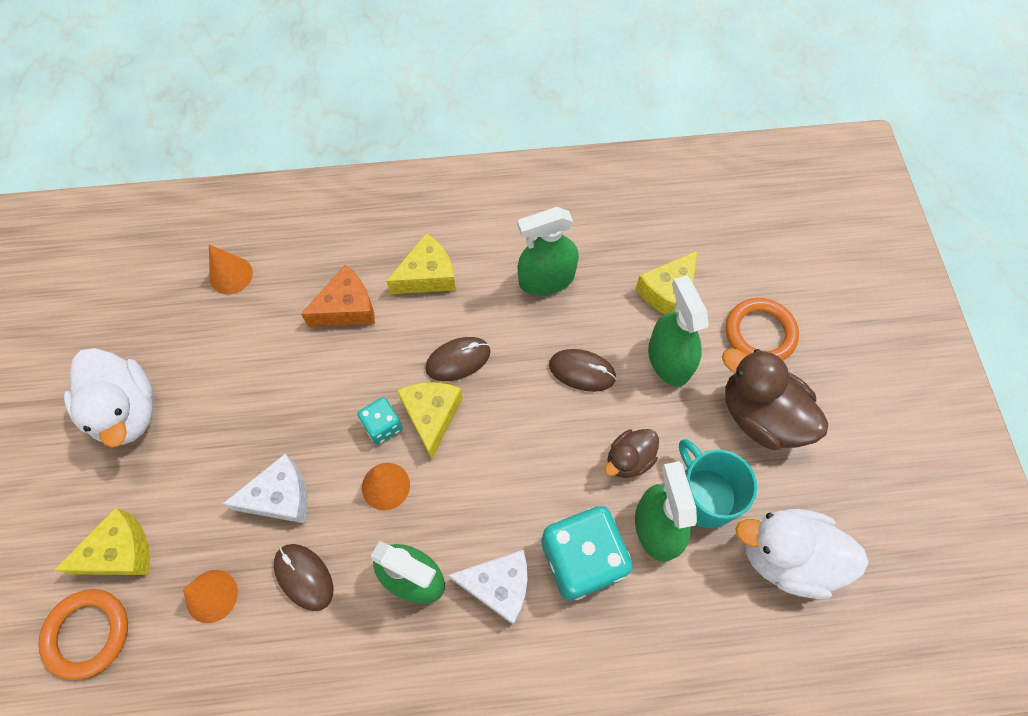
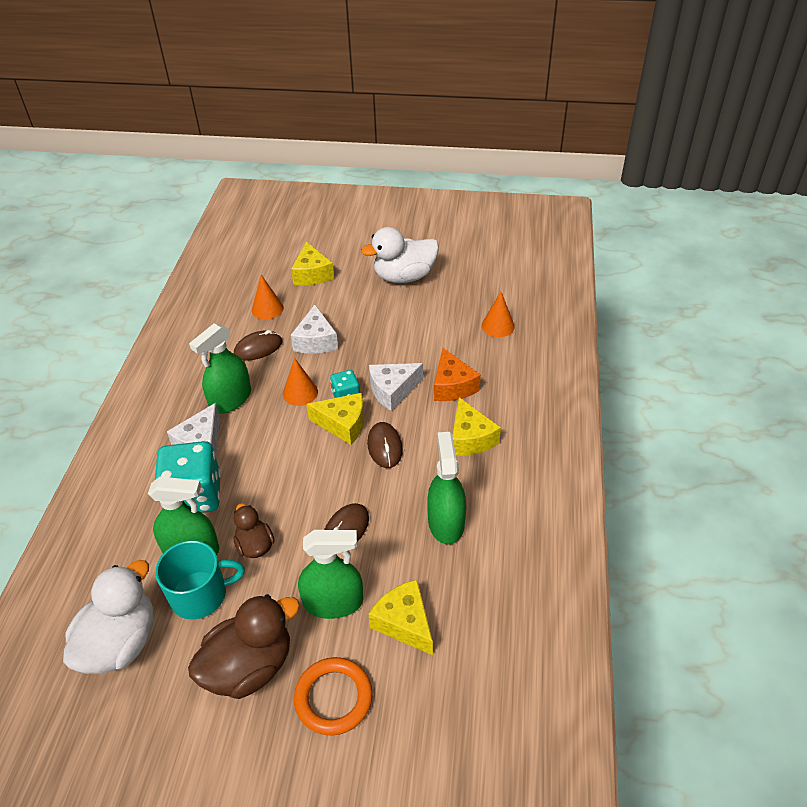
camera: 105 degrees right, 20 degrees down
(88, 634) = (271, 263): orange ring -> none
(365, 373) = (392, 391): none -> white cheese

